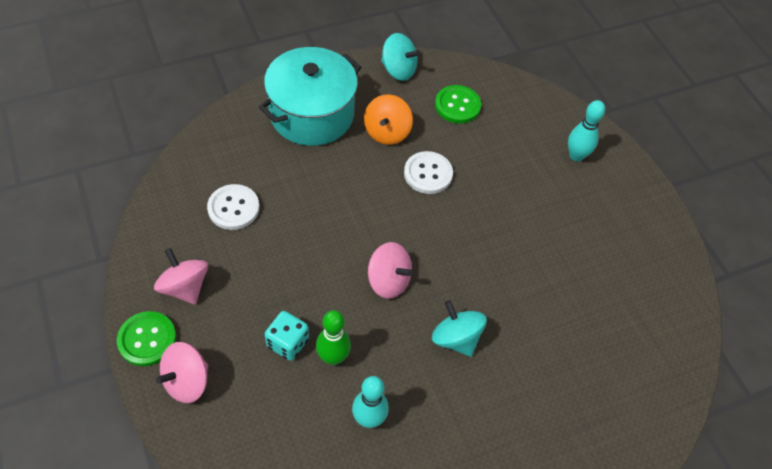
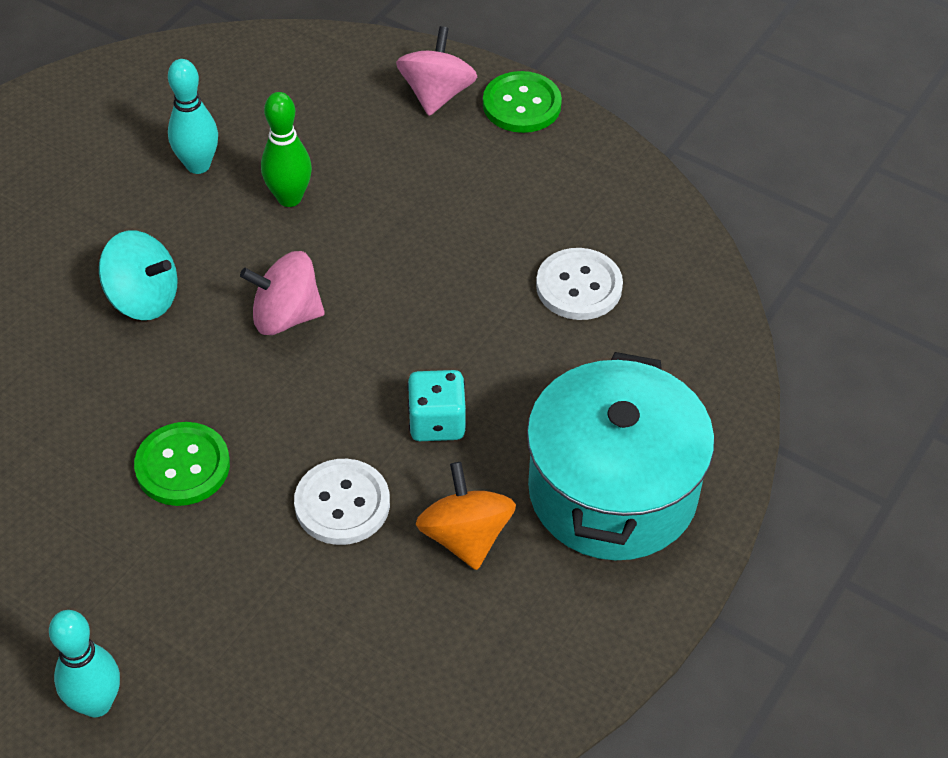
camera: 150 degrees right, 5 degrees down
(185, 287) = (538, 170): pink spinning top -> none
(287, 343) = (357, 183): turquoise dice -> turquoise dice (437, 422)
(398, 70) = (548, 679): turquoise spinning top -> none
(457, 105) = (383, 671): green button -> green button (182, 466)

